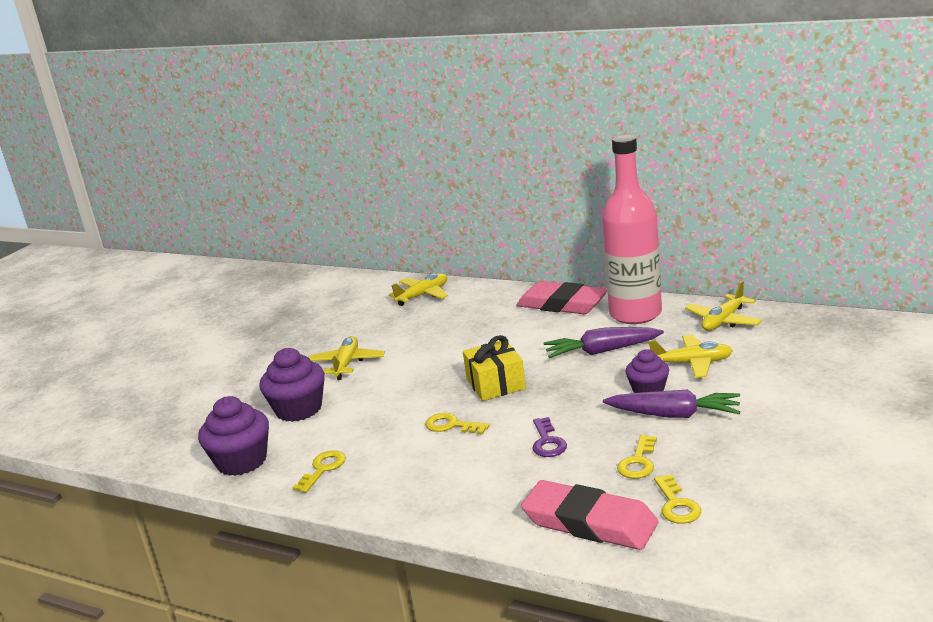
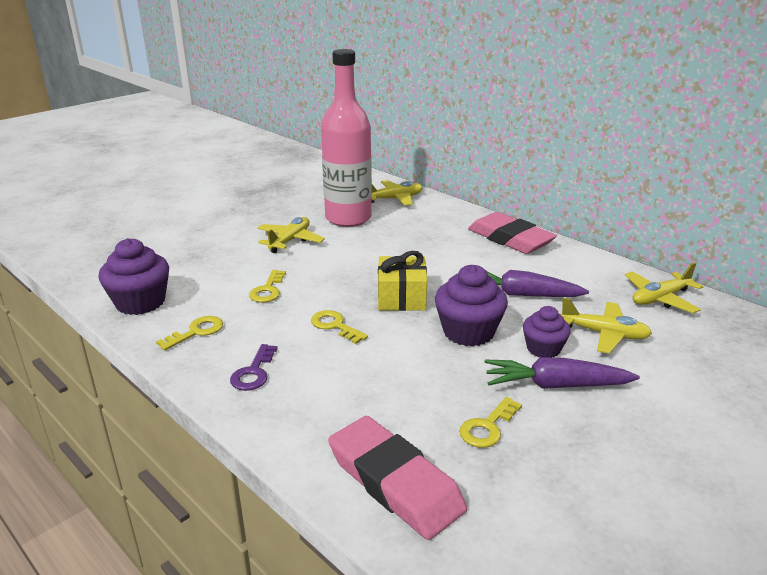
camera: 15 degrees right, 5 degrees up
(299, 409) = (222, 269): purple cupcake -> purple cupcake (468, 332)
(547, 442) = (410, 373): purple key -> purple key (253, 372)
(635, 314) = (574, 267): pink bottle -> pink bottle (348, 218)
(674, 415) = (555, 385): purple carrot -> purple carrot turned 150 degrees clockwise
(676, 505) = (499, 496): yellow key -> yellow key (268, 290)

